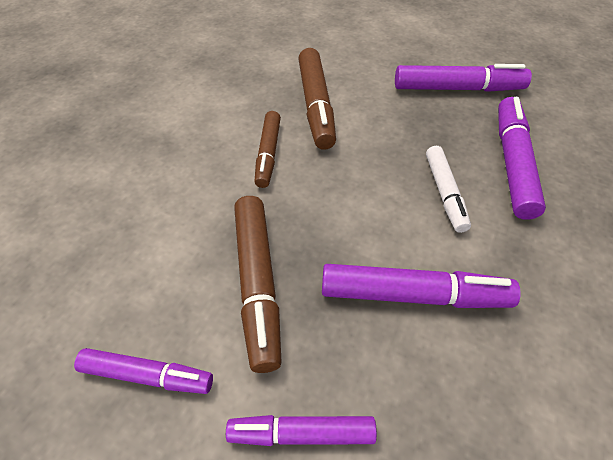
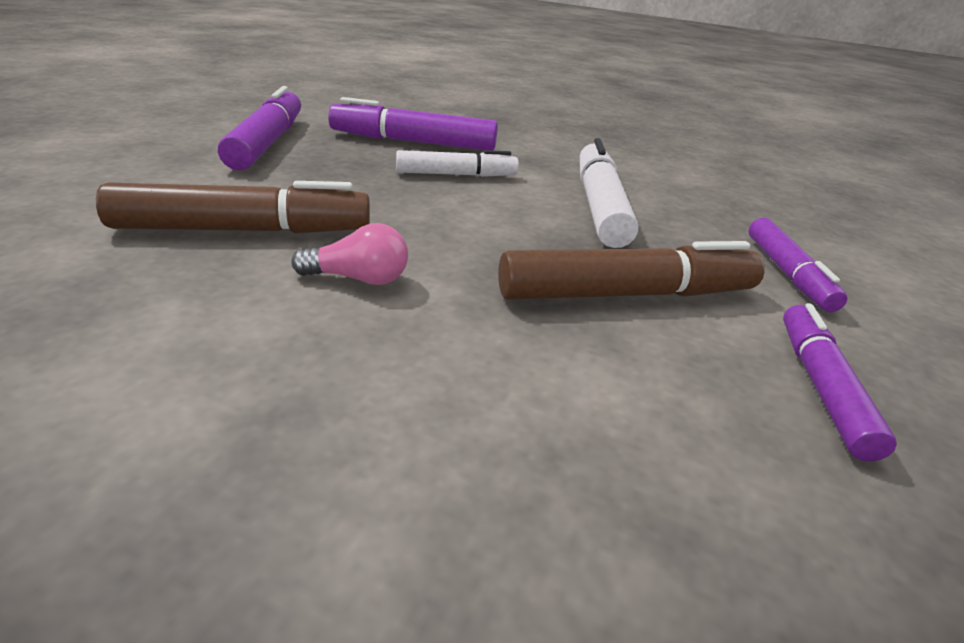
camera: 95 degrees left, 20 degrees down
(268, 154) = (359, 279): brown marker -> pink light bulb
(413, 295) = (599, 206): purple marker -> white marker

